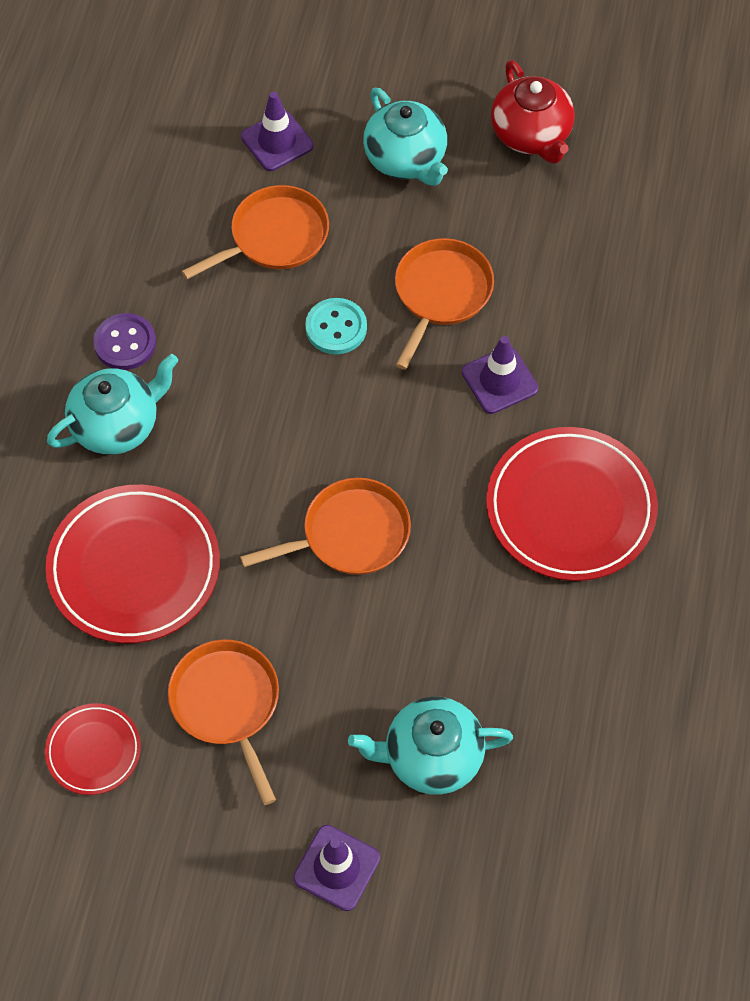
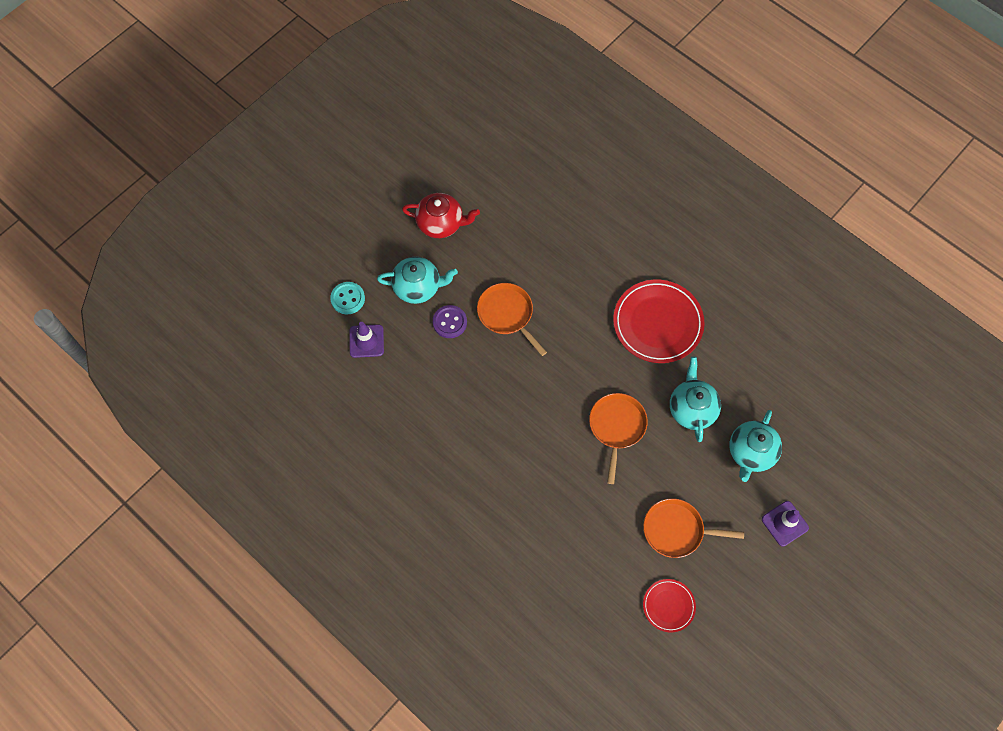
camera: 60 degrees left, 5 degrees up
(117, 425) = (491, 505): turquoise teapot -> turquoise teapot (692, 409)
(125, 343) = (444, 477): purple button -> purple button (449, 322)
(134, 568) = (578, 537): red plate -> none
(274, 237) = (425, 373): orange pan -> none
(336, 328) = (497, 372): turquoise button -> turquoise button (348, 298)
(499, 380) = (572, 315): purple traffic cone -> none

